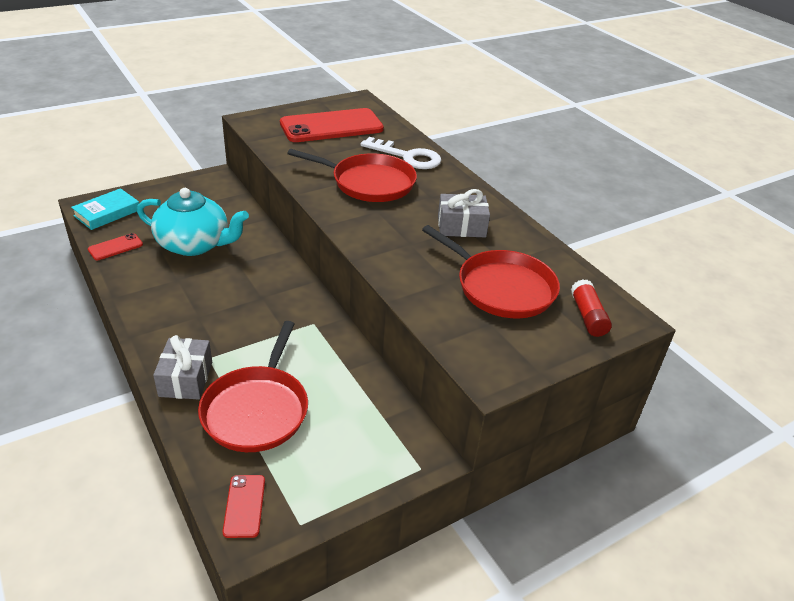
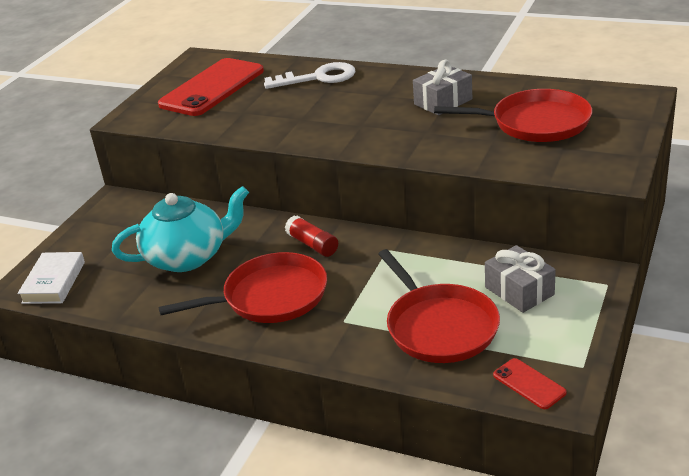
camera: 30 degrees left, 5 degrees down
(107, 213) = (54, 282): turquoise book -> white book
(115, 247) = (113, 301): red phone -> none
(186, 379) = (349, 345): grey gift -> grey gift (519, 291)
(369, 183) = (320, 110): red pan -> red pan (270, 297)
(587, 316) = (616, 108): red glue stick -> red glue stick (312, 245)

